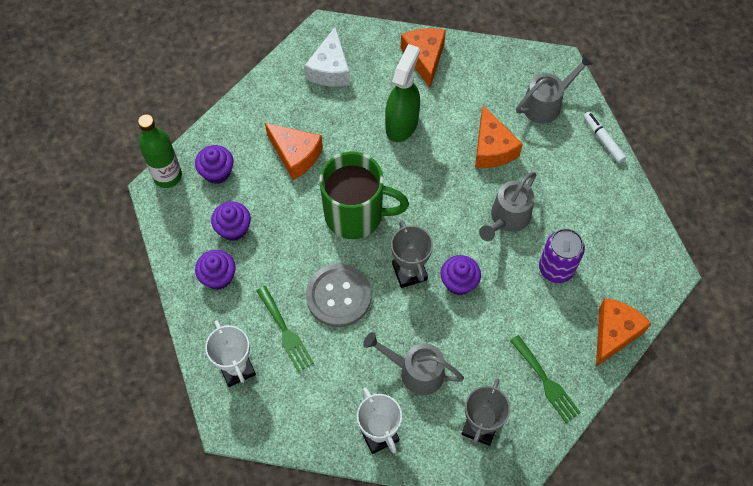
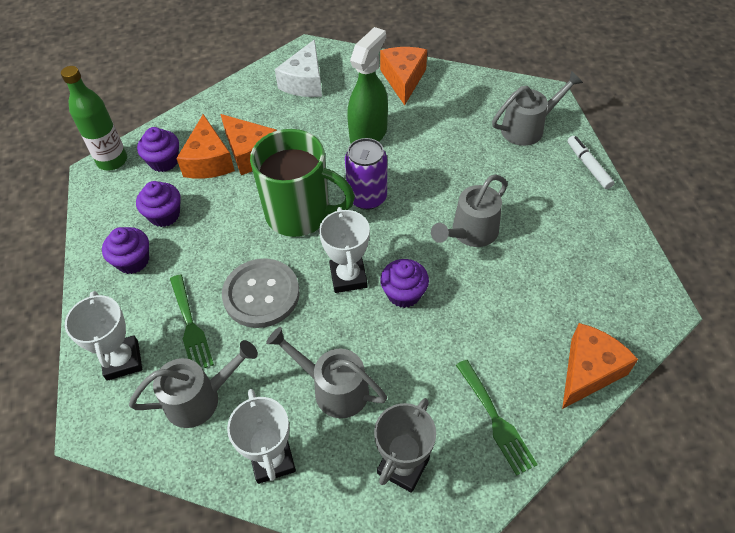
camera: 10 degrees right, 10 degrees down
(310, 392) = (200, 398): none -> grey watering can
(409, 272) = (348, 277): grey trophy -> white trophy
(492, 148) = (462, 164): orange cheese -> orange cheese (209, 161)
(556, 268) = (522, 290): purple can -> purple can (367, 197)

